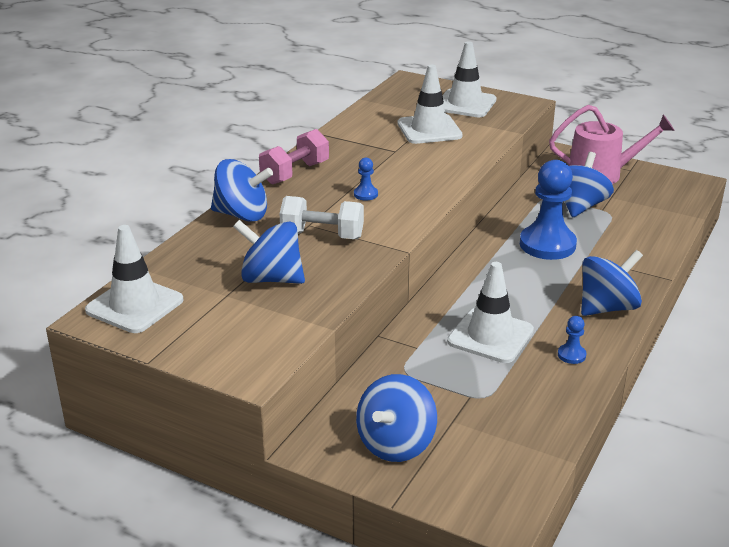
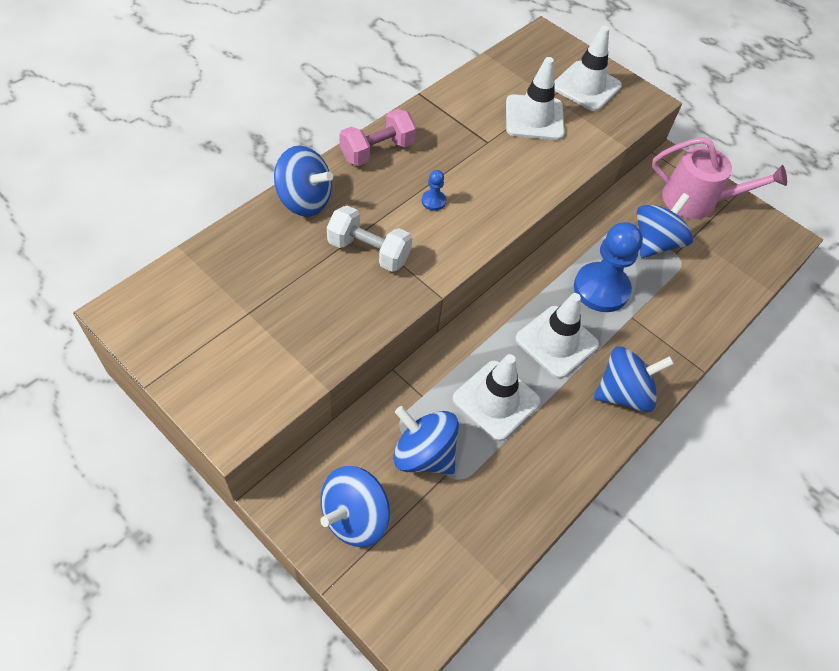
camera: 10 degrees right, 25 degrees up
(134, 305) = (160, 304): white traffic cone -> white traffic cone (556, 342)
(271, 279) = (298, 301): blue spinning top -> blue spinning top (424, 454)
(571, 355) = (562, 448): blue pawn -> none

